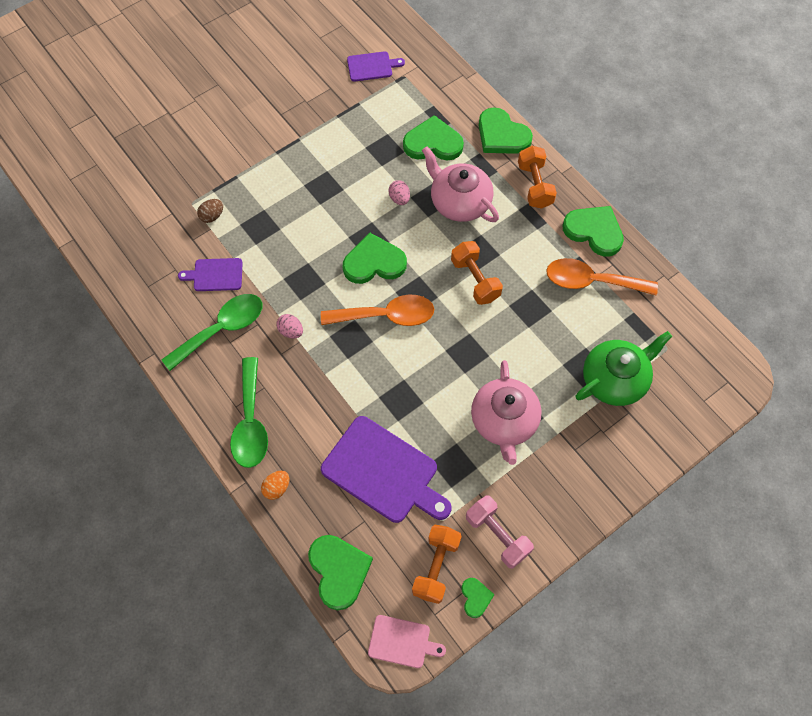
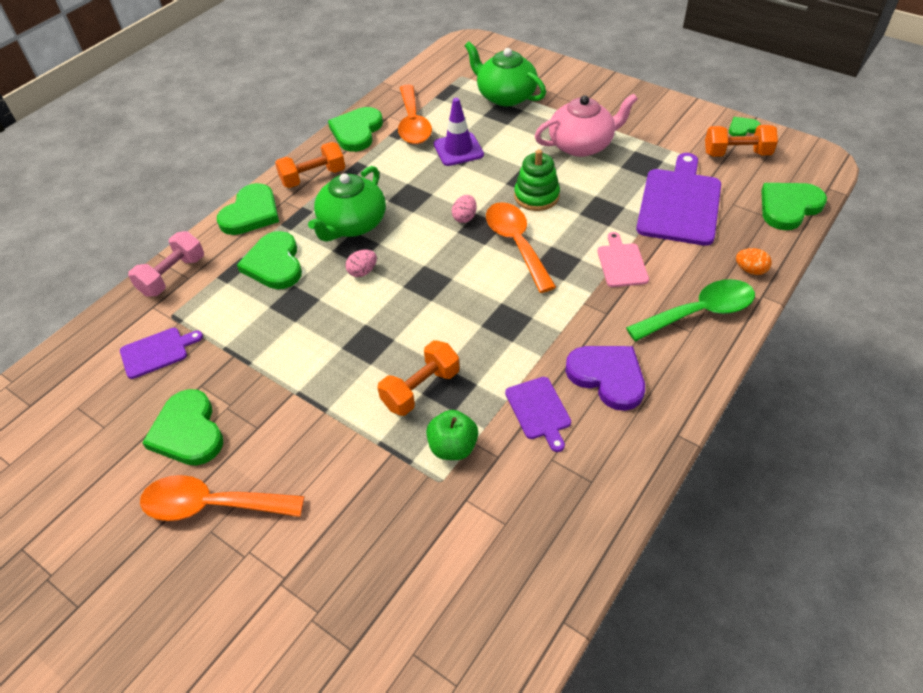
camera: 105 degrees left, 15 degrees down
(212, 216) = (453, 447): brown egg -> green apple
(222, 329) = (607, 377): green spoon -> purple heart
(234, 86) = (211, 505): none -> orange spoon
(291, 331) = (575, 313): pink egg -> pink egg (464, 217)
(372, 66) = (157, 352): purple cutting board -> purple cutting board turned 90 degrees clockwise
(374, 262) = (456, 270): green heart -> green heart (188, 431)
(402, 642) = (811, 157): pink cutting board -> pink cutting board (621, 263)
(441, 352) = (536, 196): none -> green stacking toy
(459, 202) = (352, 224): pink teapot -> green teapot
(475, 280) = (444, 192): orange dumbbell -> orange dumbbell (421, 389)
(497, 535) = (684, 128): pink dumbbell -> pink dumbbell (173, 276)
(535, 309) = (458, 149): none -> purple traffic cone

